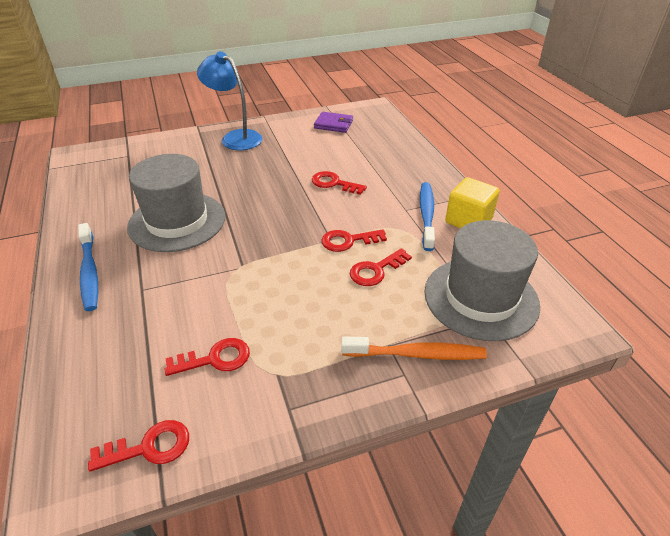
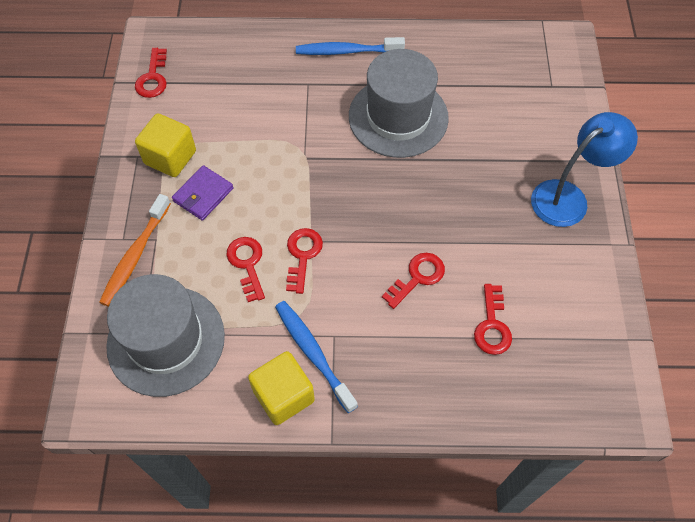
camera: 110 degrees right, 20 degrees up
(215, 359) = (206, 121): red key -> red key (492, 325)
(279, 373) = (170, 157): none -> yellow cube
(333, 124) = (579, 328): purple wallet -> purple wallet (203, 195)
(426, 215) = (313, 353): blue toothbrush -> blue toothbrush turned 150 degrees counterclockwise

